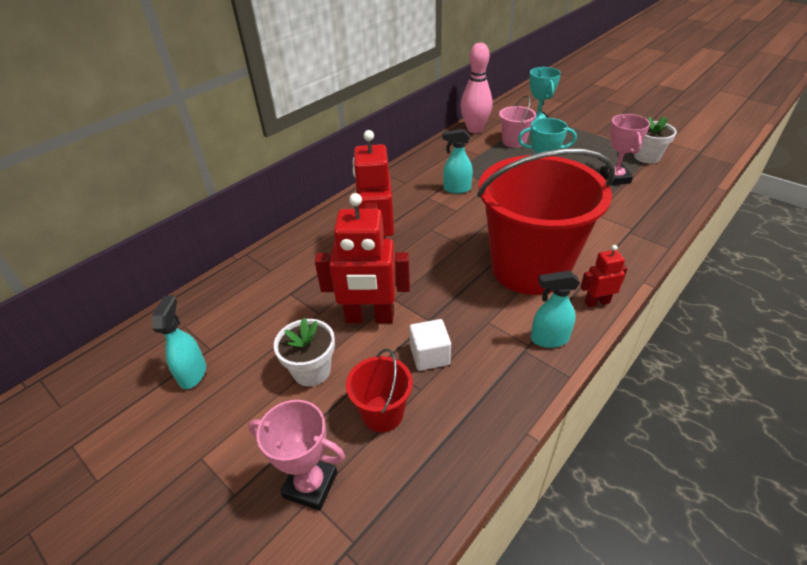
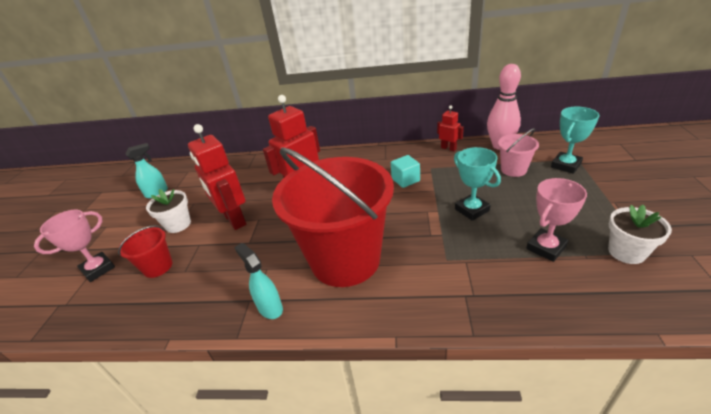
camera: 55 degrees right, 5 degrees down
(310, 485) = (98, 269): pink trophy -> pink trophy turned 60 degrees clockwise
(430, 355) = (216, 260): white cube -> none
(456, 189) = (405, 180): turquoise spray bottle -> turquoise cube
(597, 302) = (337, 316): red robot -> red robot (448, 148)

